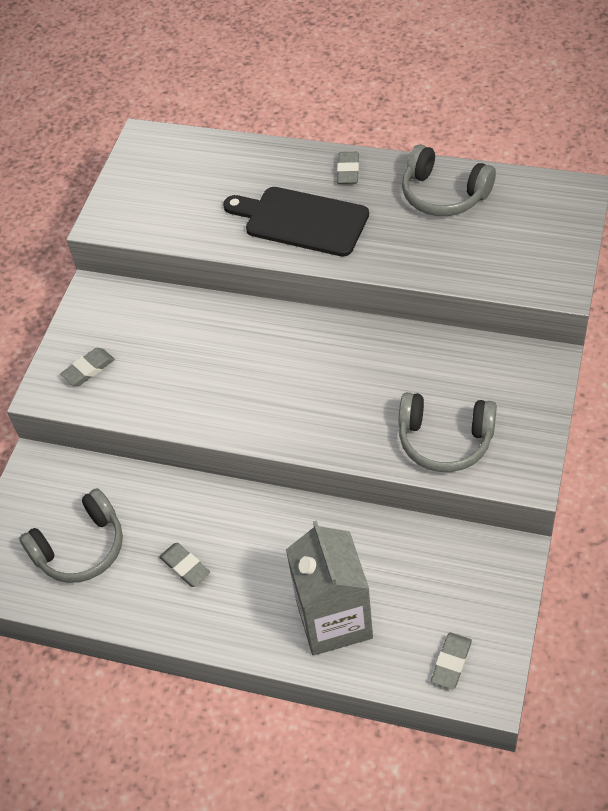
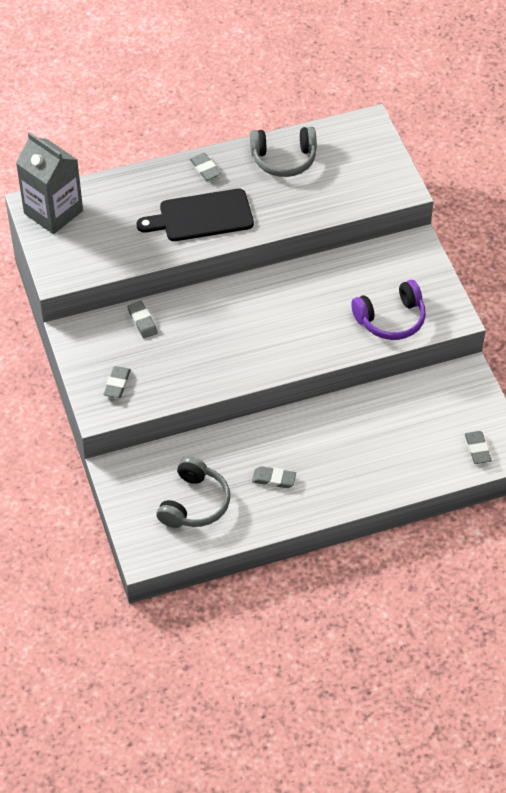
camera: 40 degrees left, 0 degrees up
(170, 313) = (142, 321): none -> grey eraser
(334, 619) = (391, 461): grey carton -> grey carton (53, 212)
(445, 440) = (391, 319): grey headphones -> purple headphones

